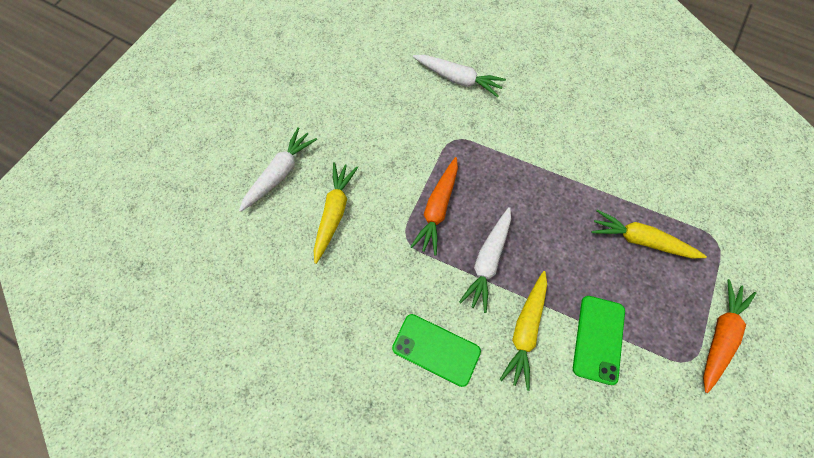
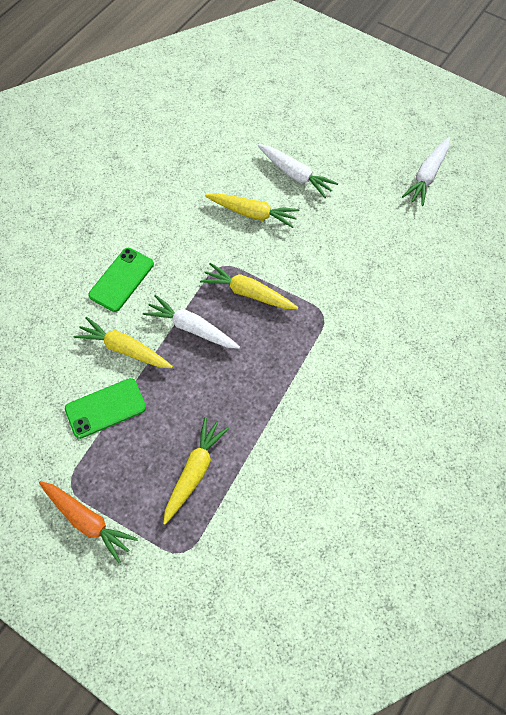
camera: 95 degrees right, 5 degrees down
(437, 209) = (248, 293): orange carrot -> yellow carrot
(458, 79) = (399, 327): white carrot -> white carrot (427, 176)
(598, 339) = (105, 408): green phone -> green phone turned 45 degrees counterclockwise

